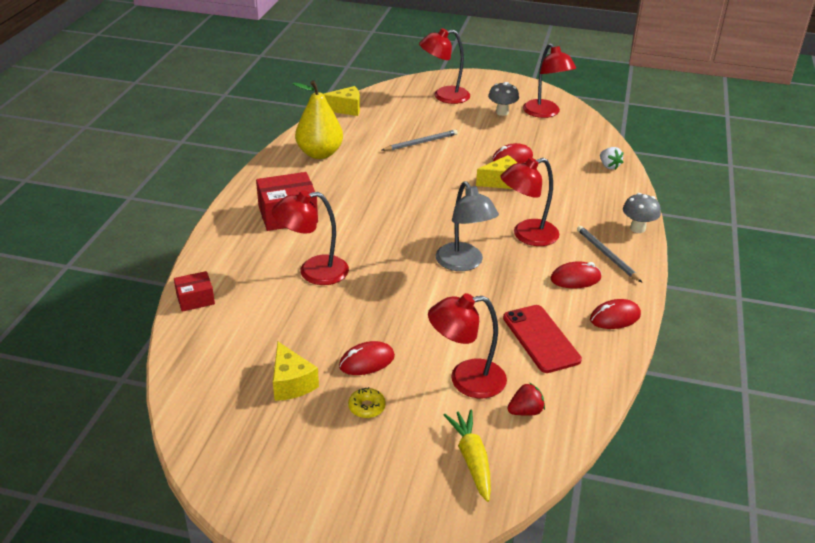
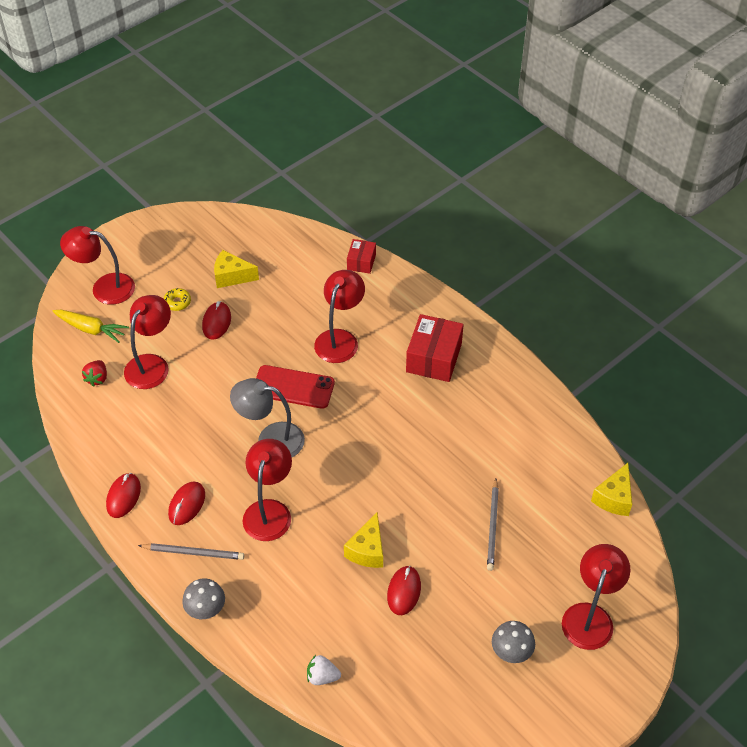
camera: 125 degrees right, 15 degrees up
(319, 153) = (527, 428): yellow pear -> none
(540, 339) = (147, 432): red phone -> red phone (293, 387)
(545, 113) = (480, 702): red lamp -> red lamp (104, 287)

